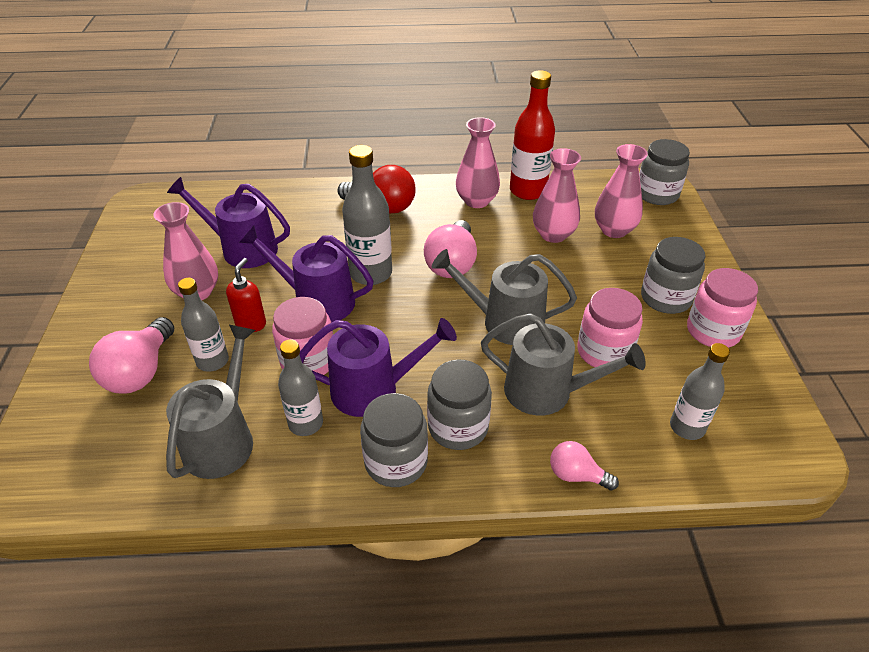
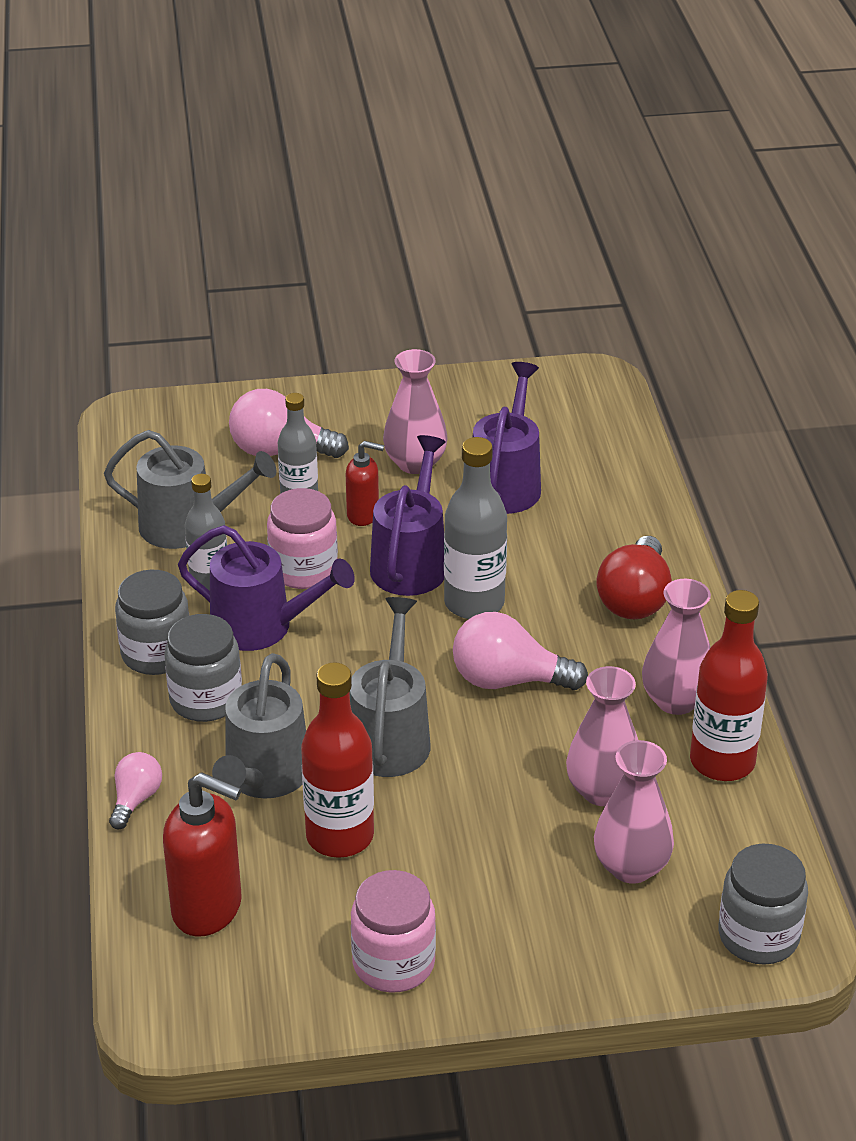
camera: 85 degrees right, 5 degrees down
(373, 389) = (261, 626): purple watering can -> purple watering can turned 60 degrees counterclockwise
(604, 352) = (340, 836): pink jar -> red bottle
(665, 298) = (463, 916): grey jar -> none
(687, 427) = (208, 909): grey bottle -> red soap dispenser

